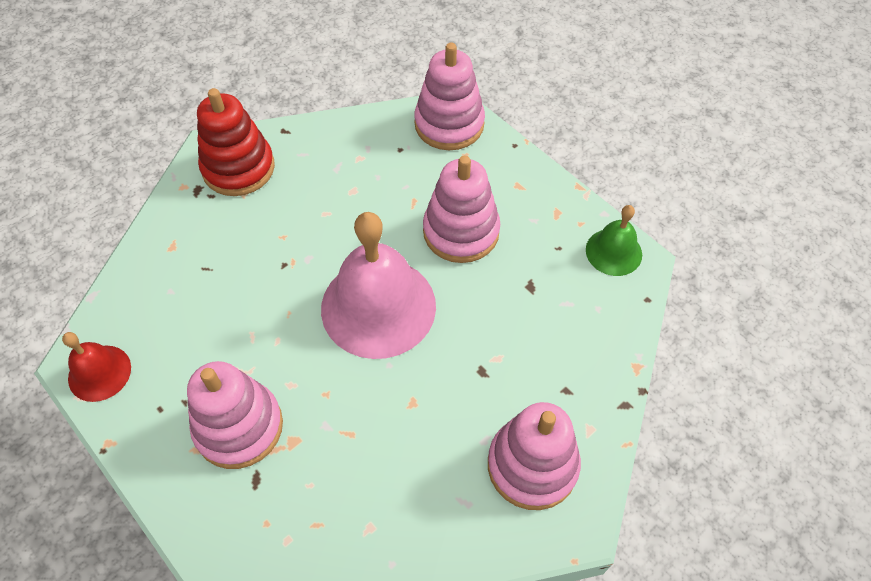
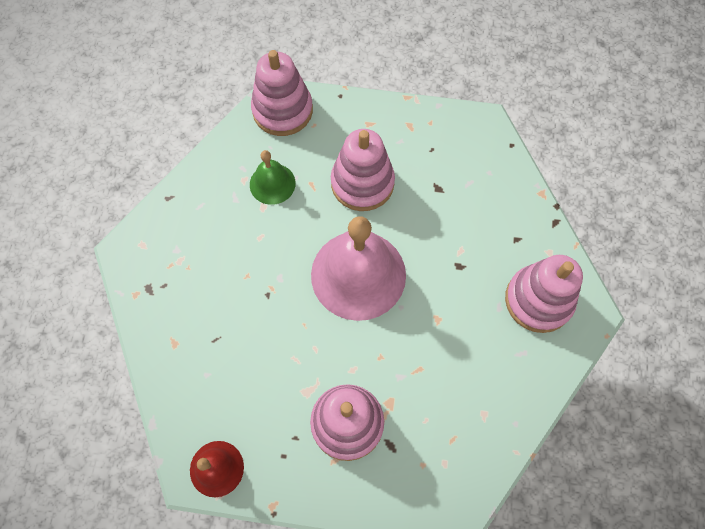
camera: 40 degrees left, 10 degrees up
(238, 168) = (163, 250): red stacking toy -> none
(613, 252) = (466, 127): green bell -> green bell (272, 183)

